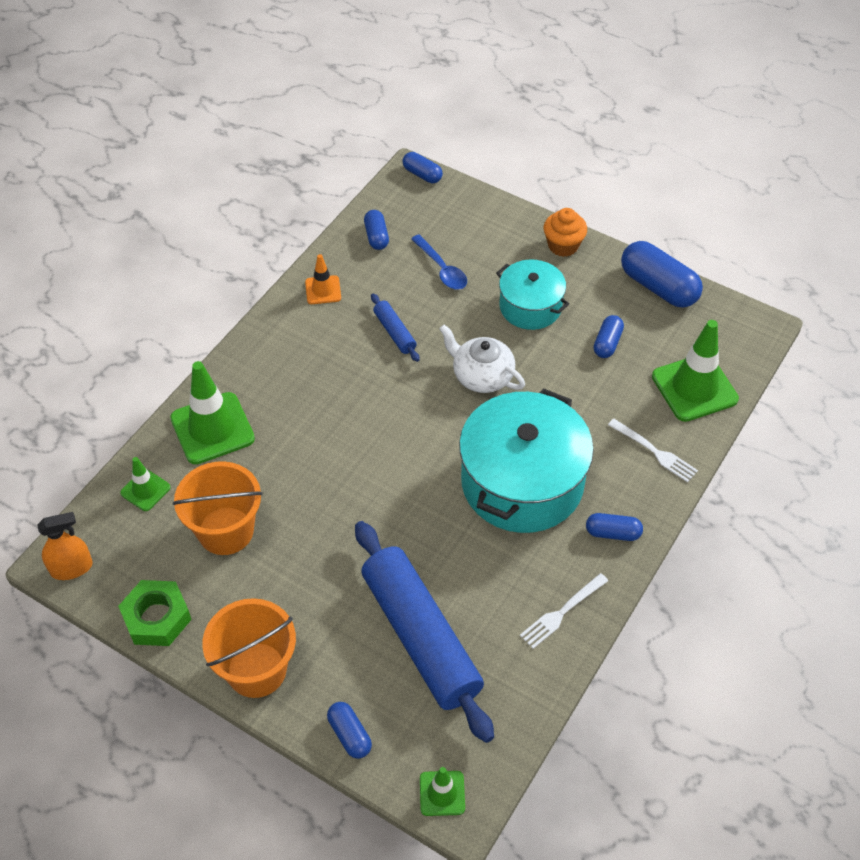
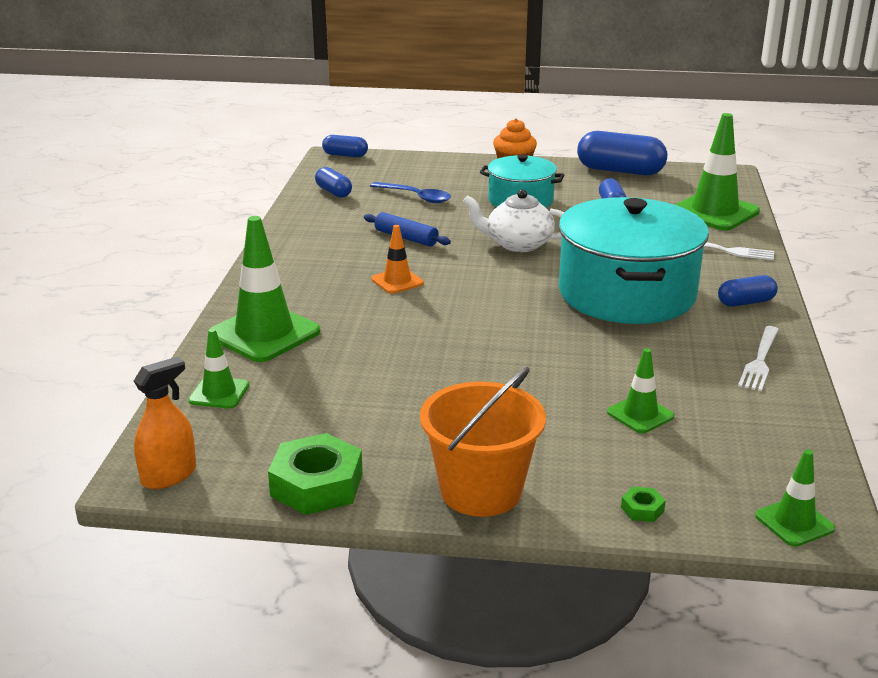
camera: 25 degrees left, 25 degrees down
(225, 531) = (344, 398): orange bucket -> none
(323, 290) = (308, 229): orange traffic cone -> orange traffic cone (397, 281)
(350, 735) = (642, 509): blue capsule -> green nut
(421, 637) = (640, 414): blue rolling pin -> green traffic cone

